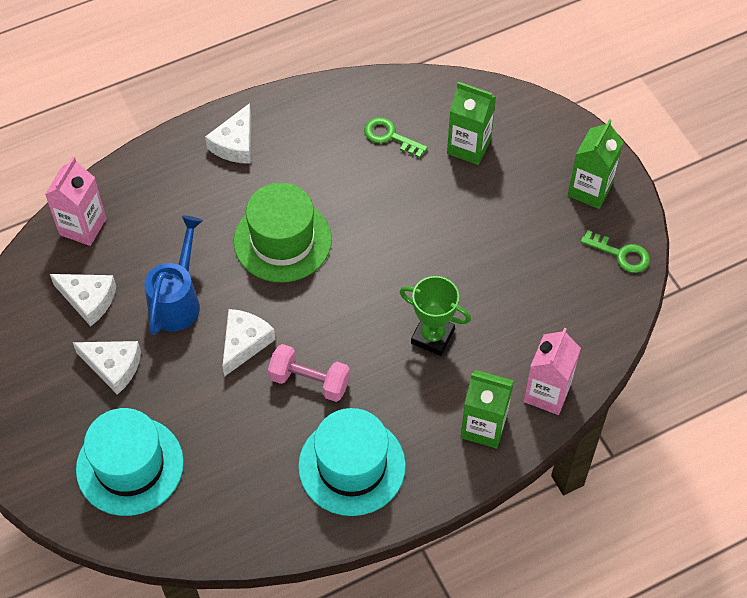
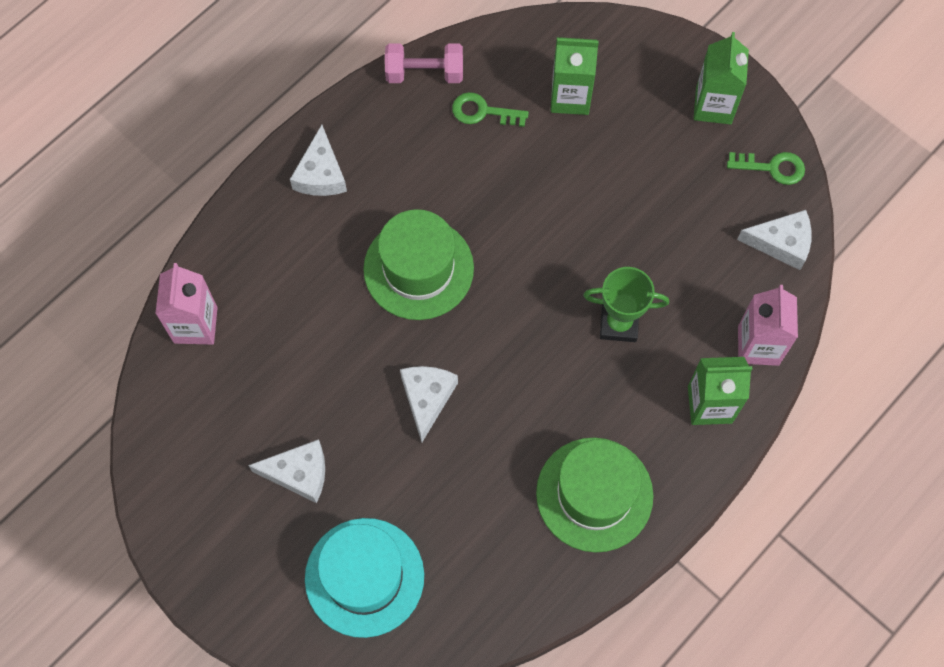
camera: 20 degrees left, 10 degrees up
(88, 300) = (239, 407): white cheese -> white cheese (781, 243)
(177, 300) = (335, 374): blue watering can -> none
(309, 381) = (513, 417): pink dumbbell -> pink dumbbell (424, 73)
(352, 466) = (594, 494): turquoise hat -> green hat

